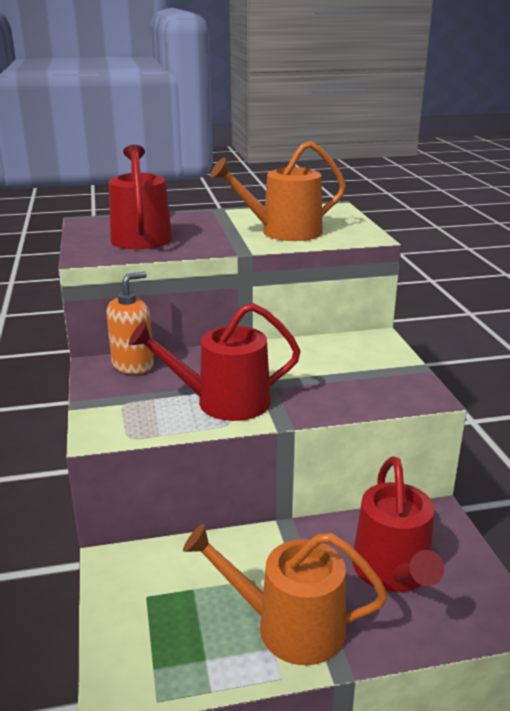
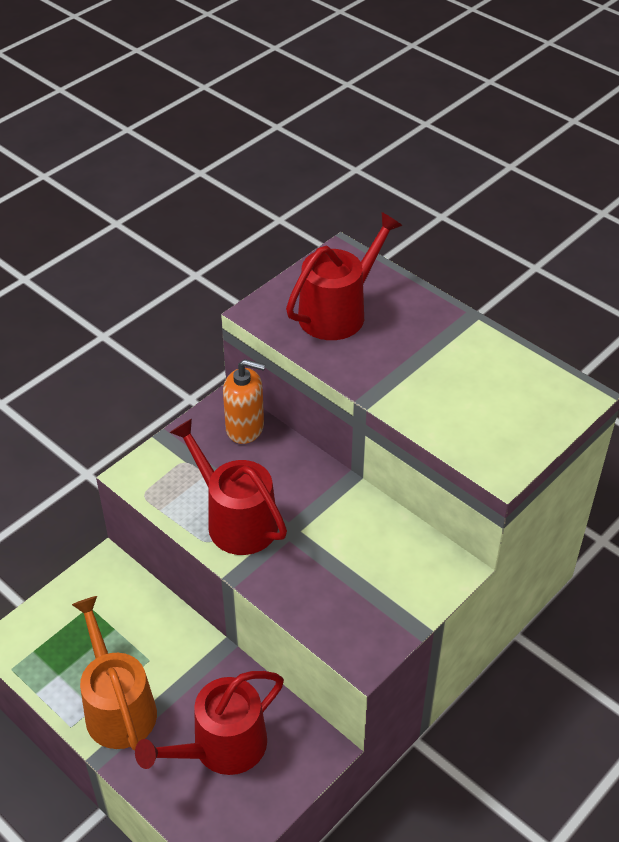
camera: 55 degrees right, 20 degrees up
(284, 232) = (449, 400): orange watering can -> none

